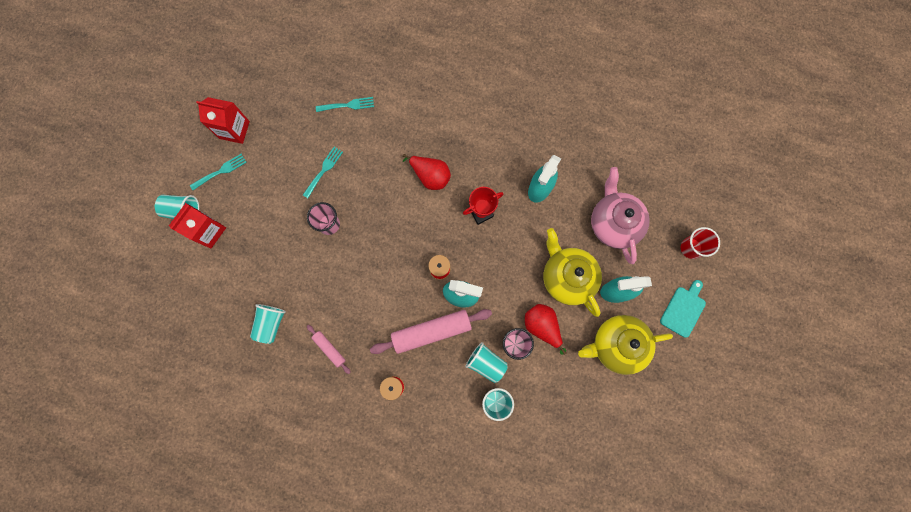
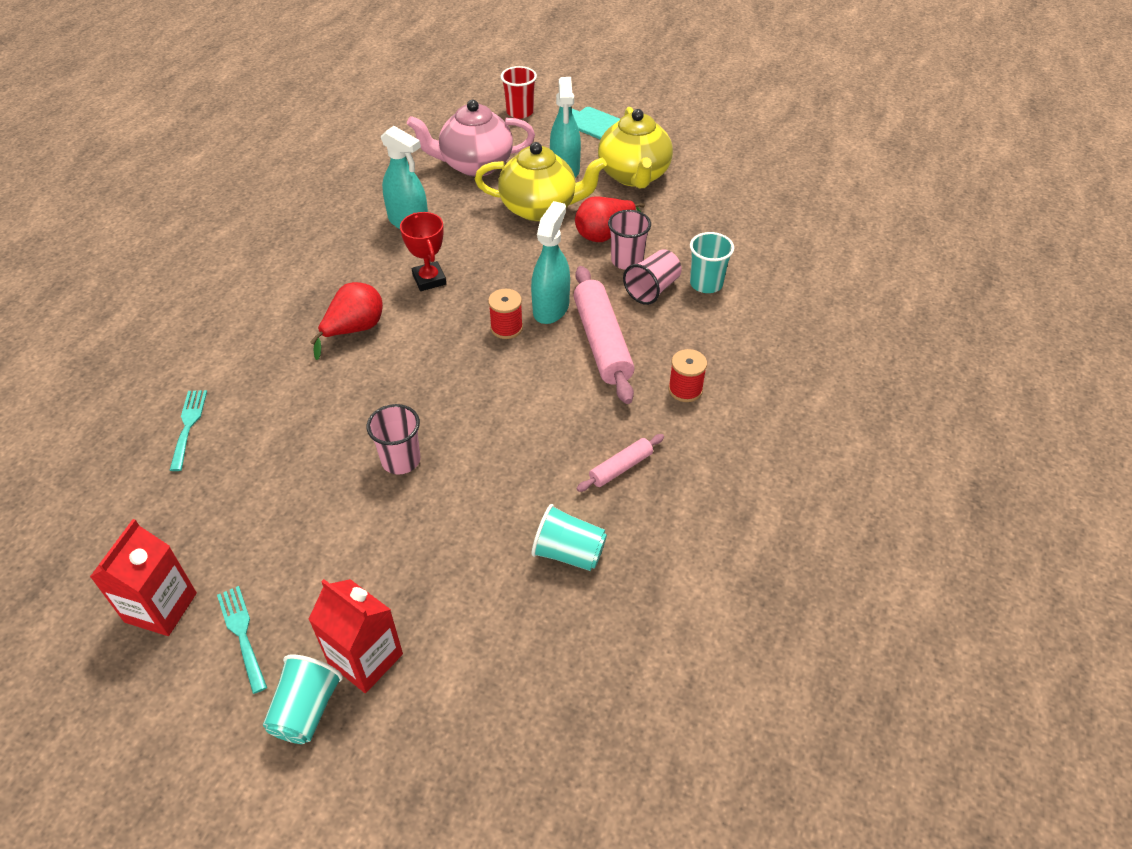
camera: 85 degrees left, 30 degrees down
(324, 170) = (298, 464): turquoise fork -> none
(486, 363) = (652, 289): turquoise cup -> pink cup
(567, 277) = (540, 208): yellow teapot -> yellow teapot turned 150 degrees counterclockwise

